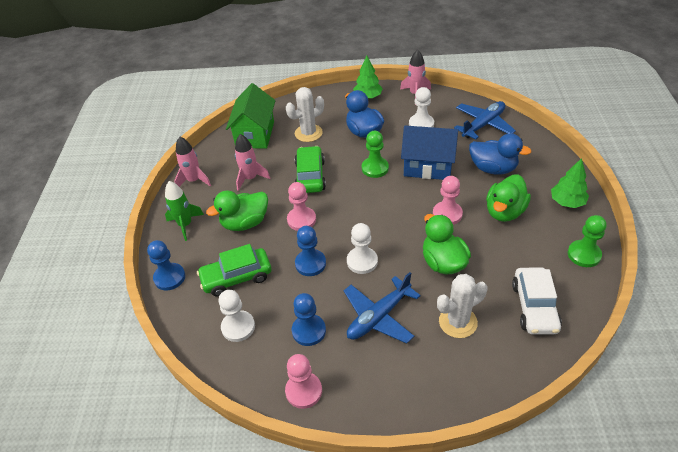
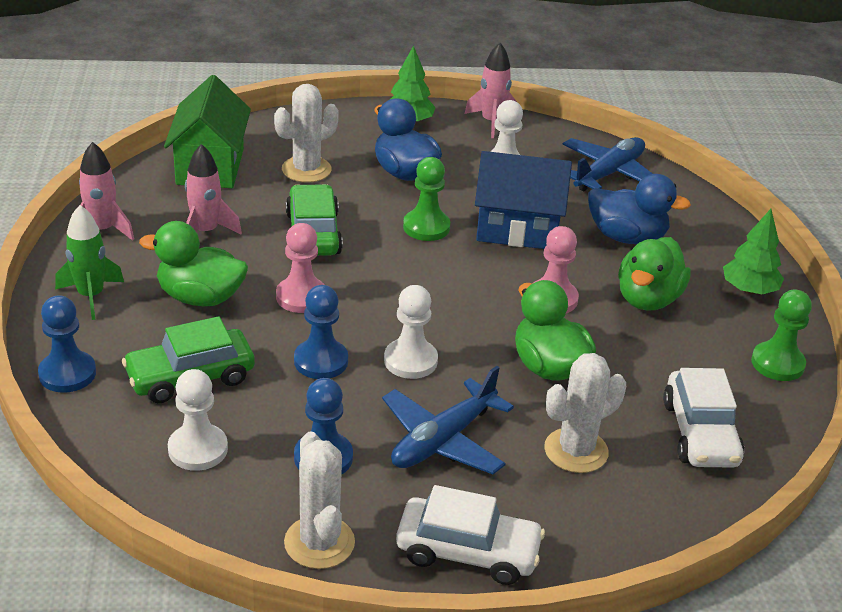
camera: 10 degrees left, 10 degrees down
(245, 223) = (200, 297): green duck -> green duck turned 45 degrees clockwise
(304, 391) = (319, 542): pink pawn -> white cactus
(390, 396) = (468, 552): none -> white car

